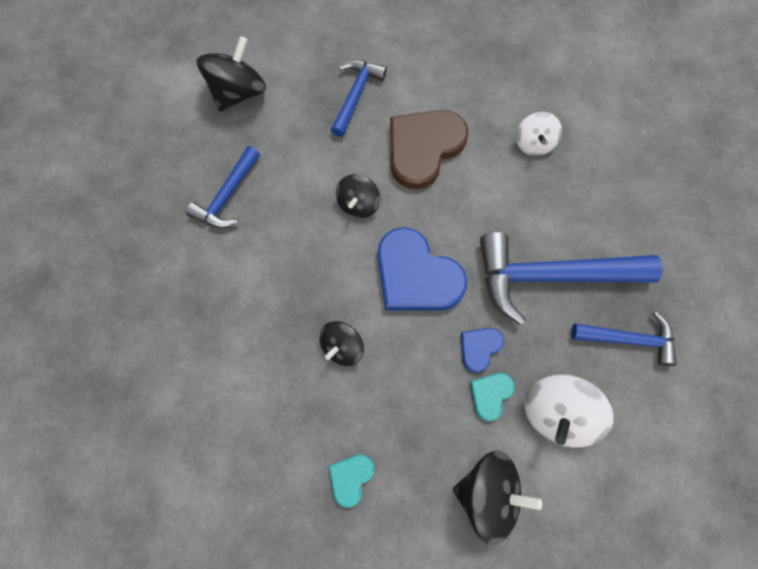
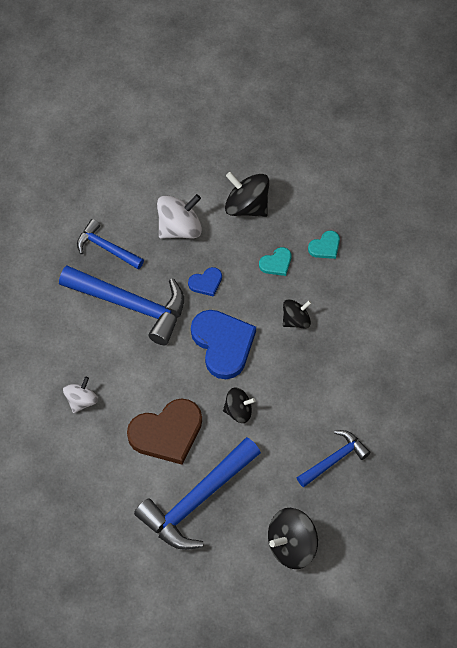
camera: 155 degrees left, 10 degrees down
(356, 95) = (196, 501): blue hammer -> blue hammer, size x1.77
(358, 204) = (238, 411): black spinning top -> black spinning top turned 45 degrees clockwise
(490, 395) = (214, 254): turquoise heart -> turquoise heart (276, 263)

